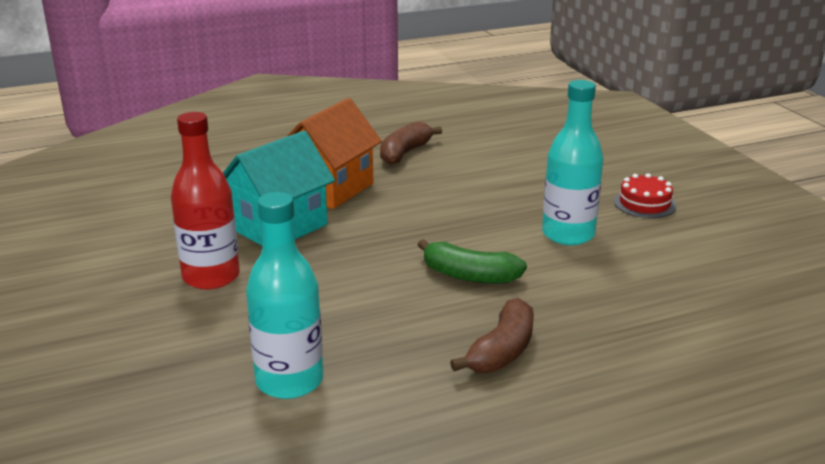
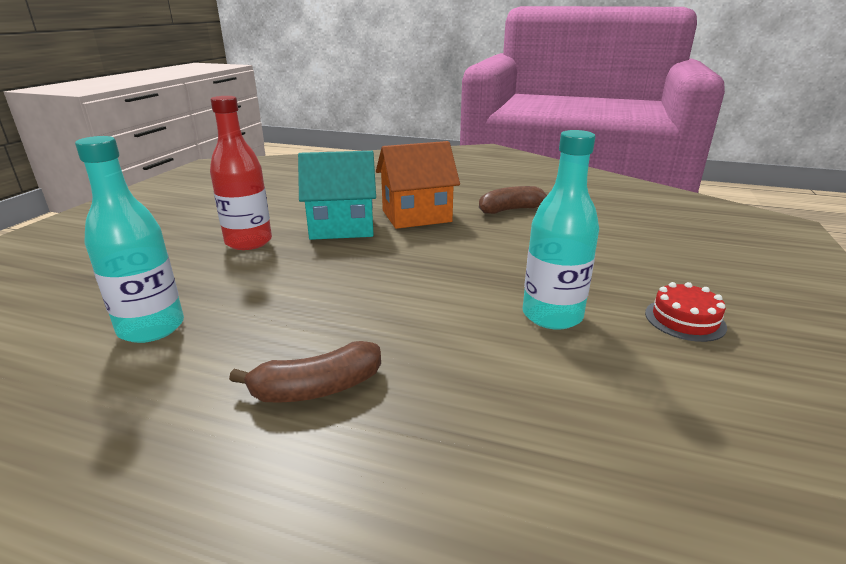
camera: 40 degrees right, 0 degrees up
(469, 276) = (405, 312): green banana -> none

